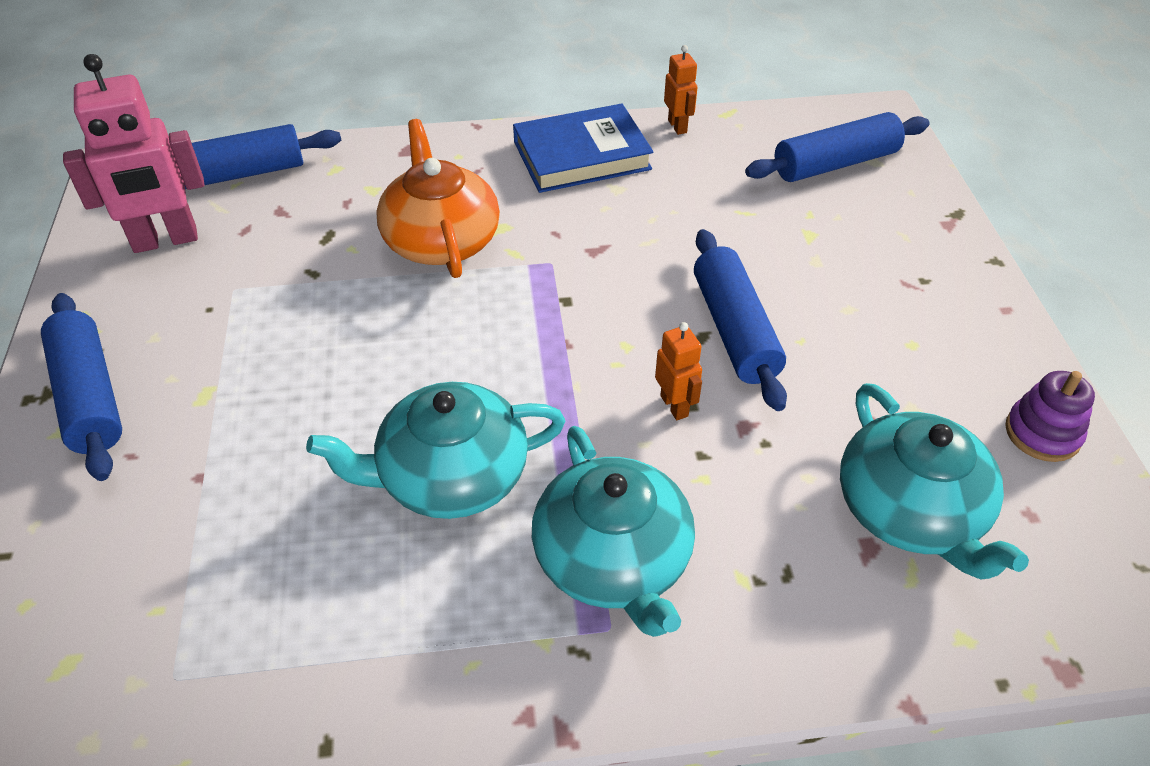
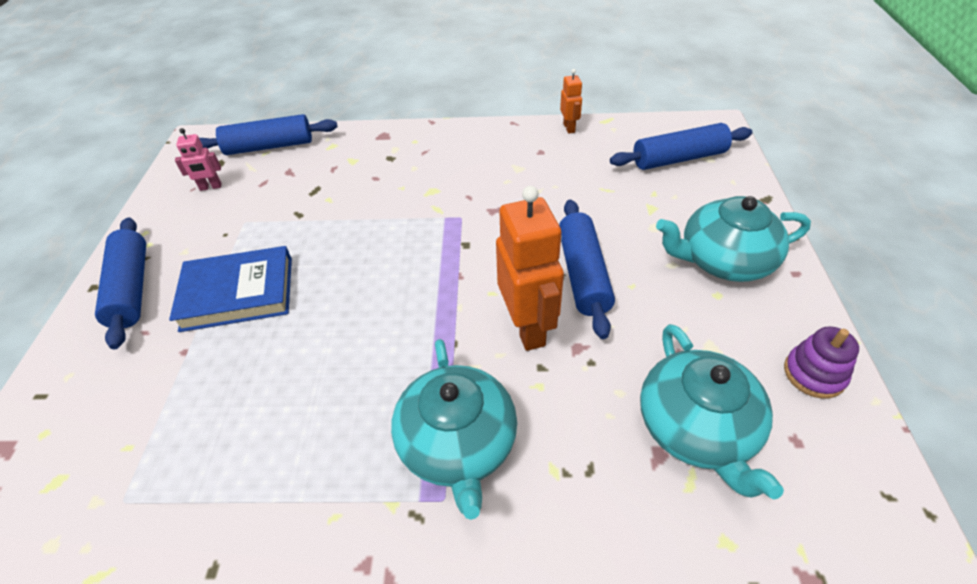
camera: 10 degrees right, 0 degrees up
(165, 240) = (210, 187): pink robot -> pink robot, size x0.49
(441, 240) = (389, 197): orange teapot -> none
(450, 476) = (354, 367): turquoise teapot -> turquoise teapot (723, 260)
(581, 155) = (498, 145): blue book -> blue book (238, 293)
(674, 406) = (528, 328): orange robot -> orange robot, size x2.02

